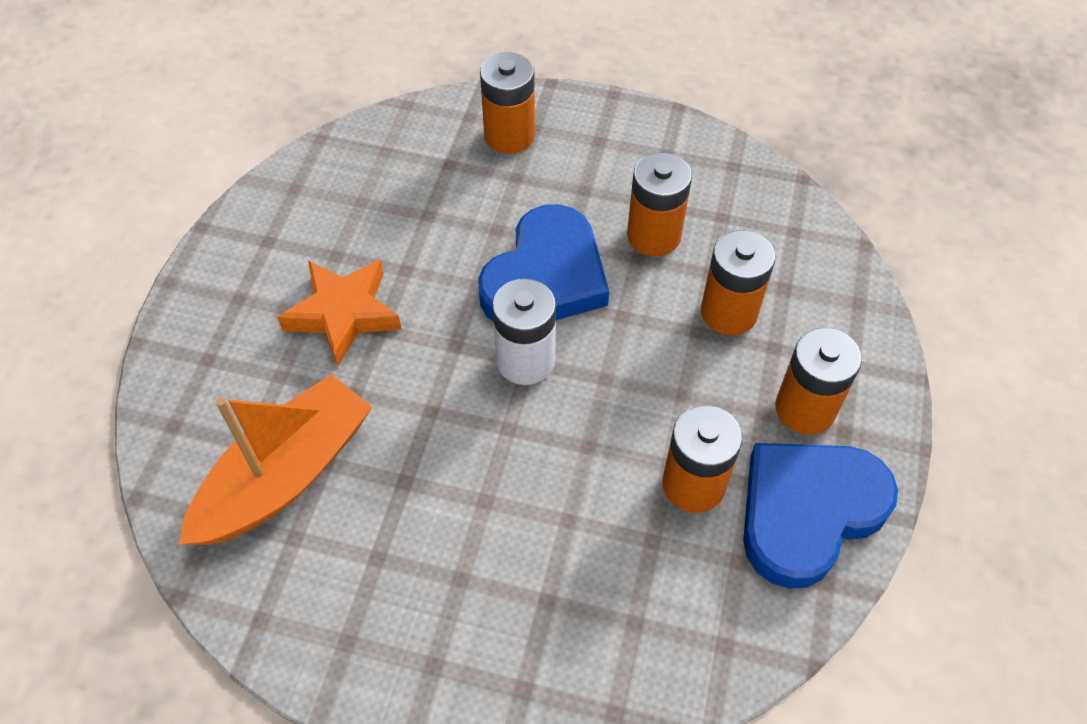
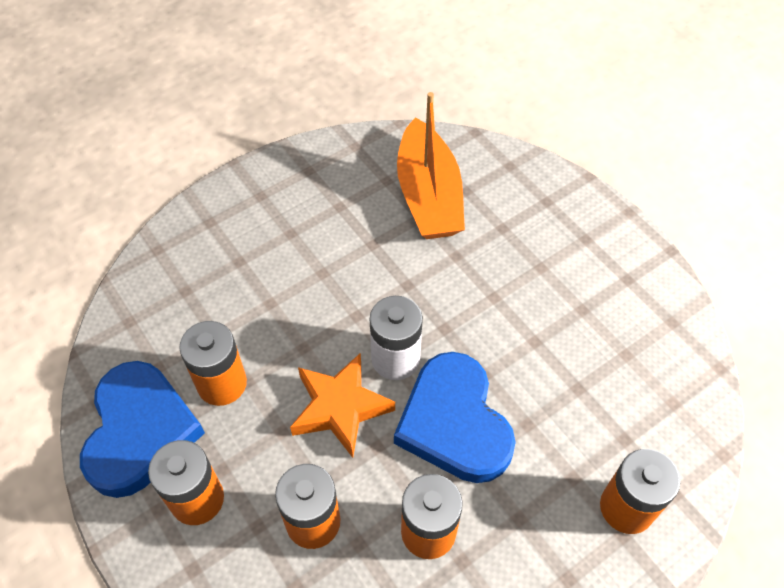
camera: 130 degrees right, 0 degrees up
(343, 314) = (524, 284): orange star -> orange star (340, 408)

